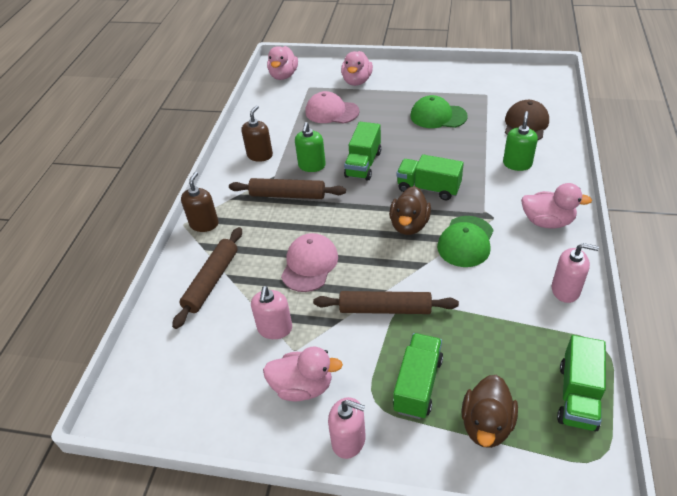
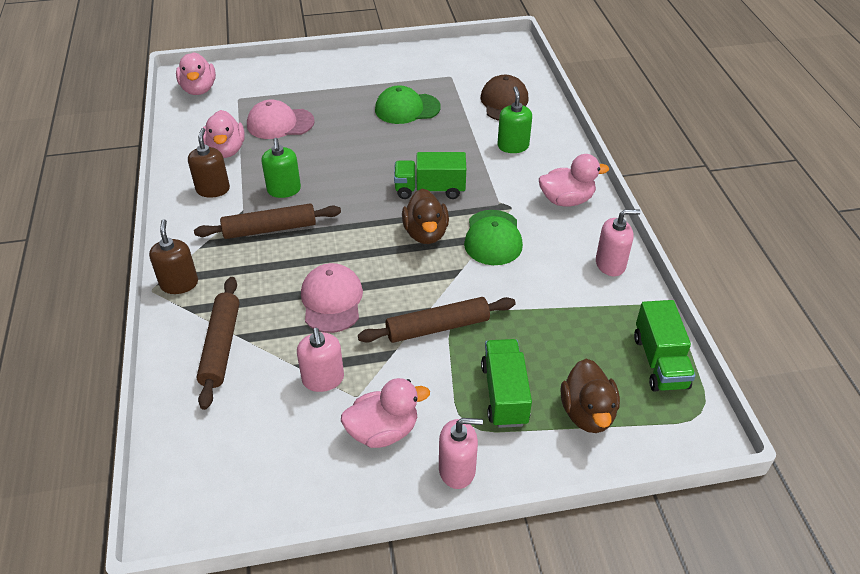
camera: 25 degrees left, 0 degrees up
(357, 81) = (295, 83): pink duck -> pink duck (226, 150)
(363, 164) = (344, 177): green truck -> none

